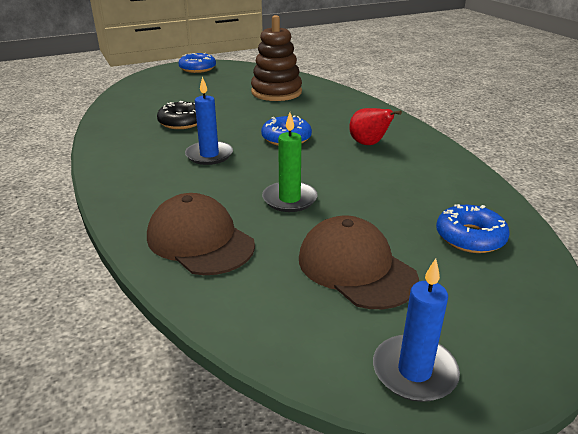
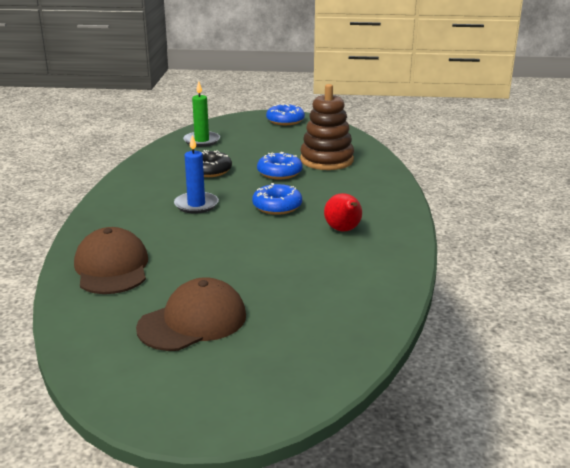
camera: 30 degrees right, 5 degrees down
(289, 199) = (212, 257): green candle -> green candle (201, 141)
(356, 268) = (192, 321): brown cap -> brown cap turned 60 degrees clockwise
(414, 371) = (140, 396): blue candle -> none
(470, 237) = (314, 331): blue donut -> blue donut (279, 172)

